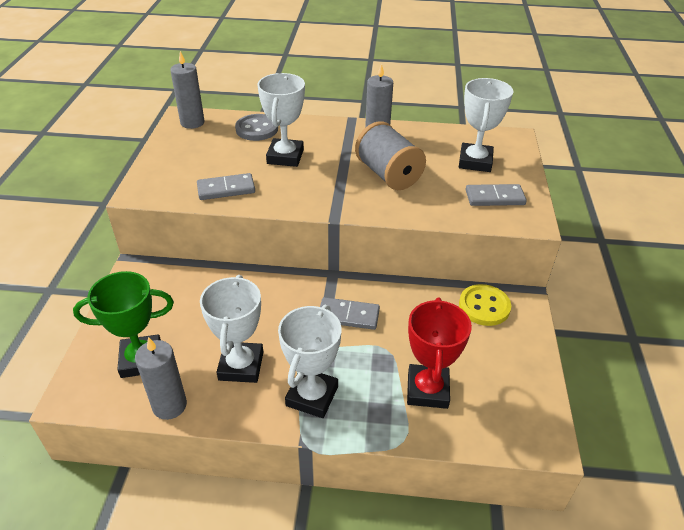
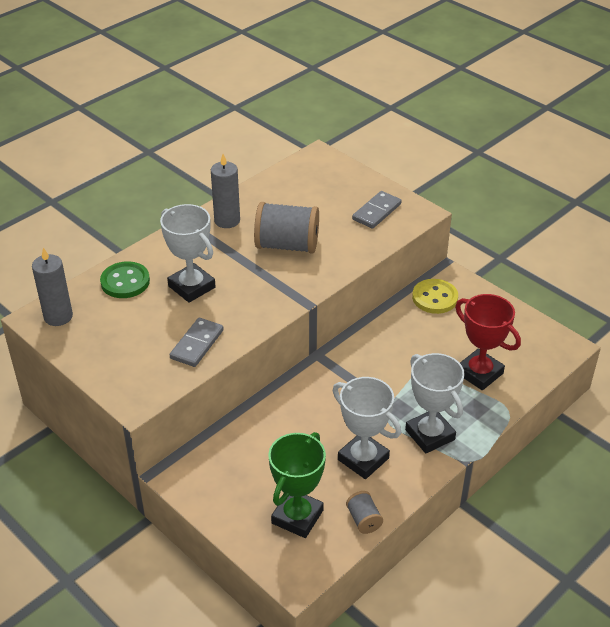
camera: 50 degrees left, 0 degrees up
(169, 405) = (363, 520): grey candle -> grey spool
(257, 129) = (125, 282): grey button -> green button
(348, 315) = (371, 372): grey domino -> none
(475, 162) = (324, 193): white trophy -> none

